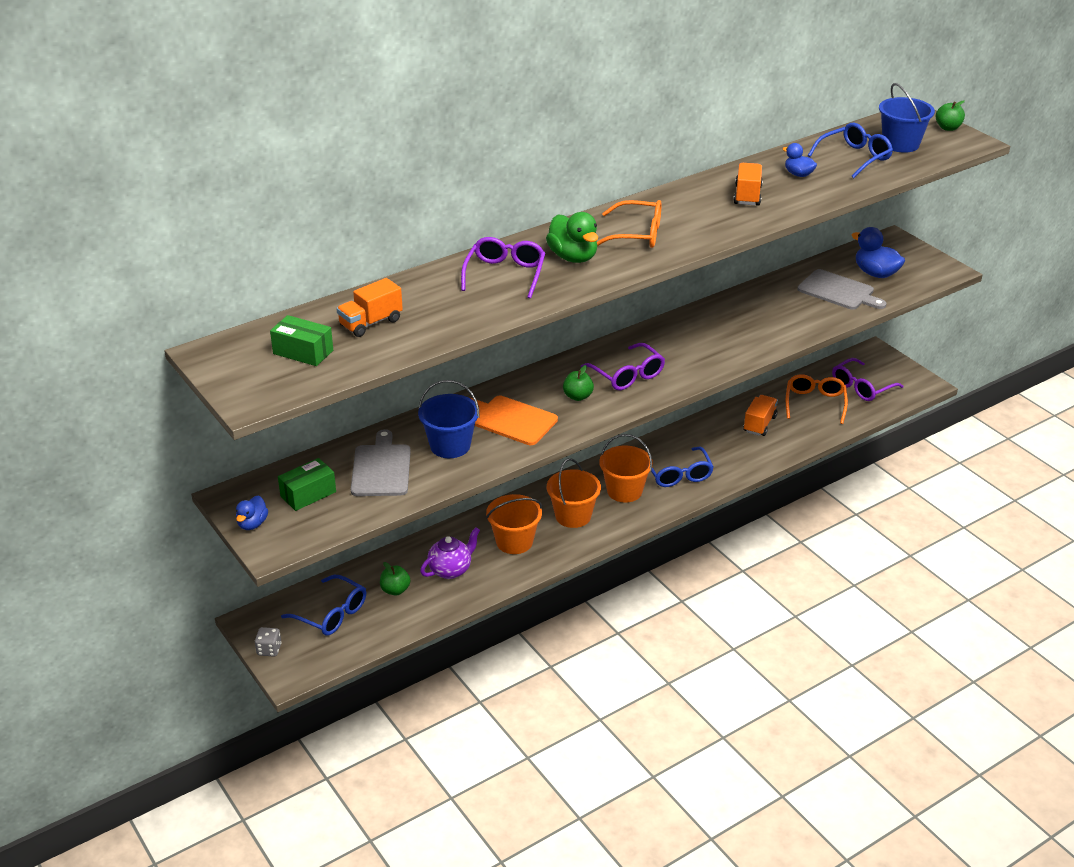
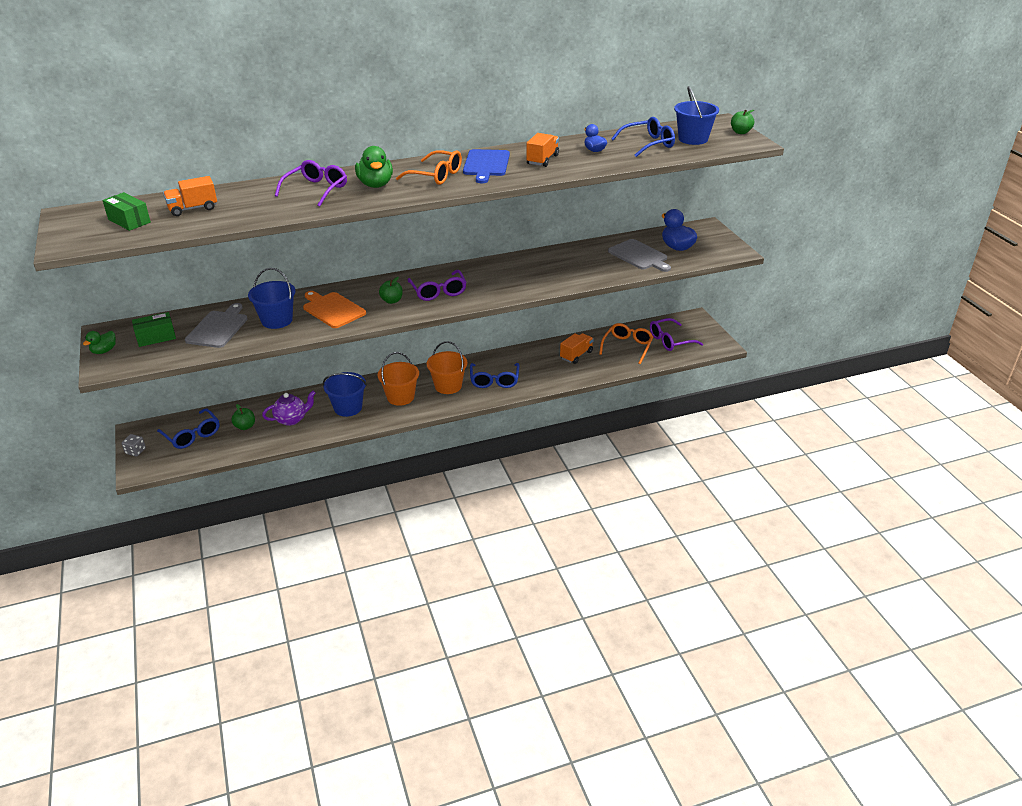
camera: 15 degrees right, 0 degrees up
(252, 524) = (104, 351): blue duck -> green duck
(514, 542) = (348, 408): orange bucket -> blue bucket
(685, 211) = (486, 164): none -> blue cutting board

